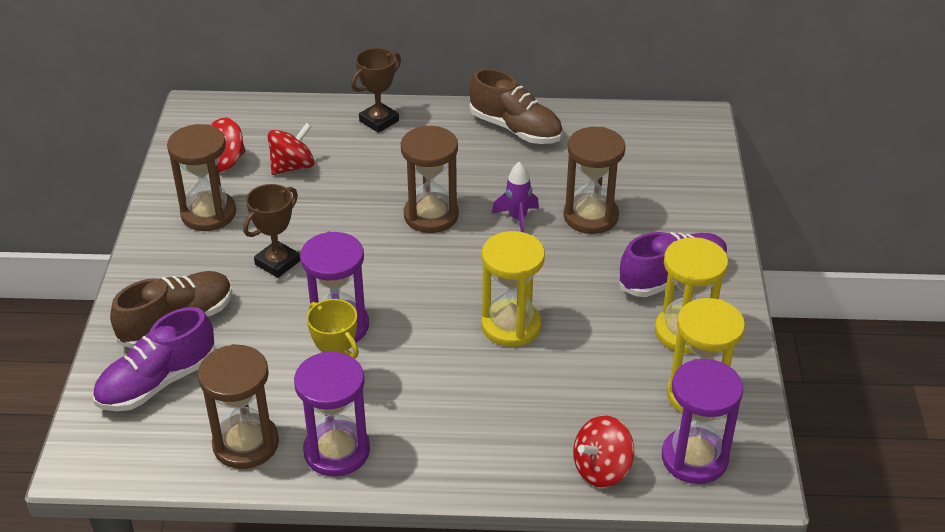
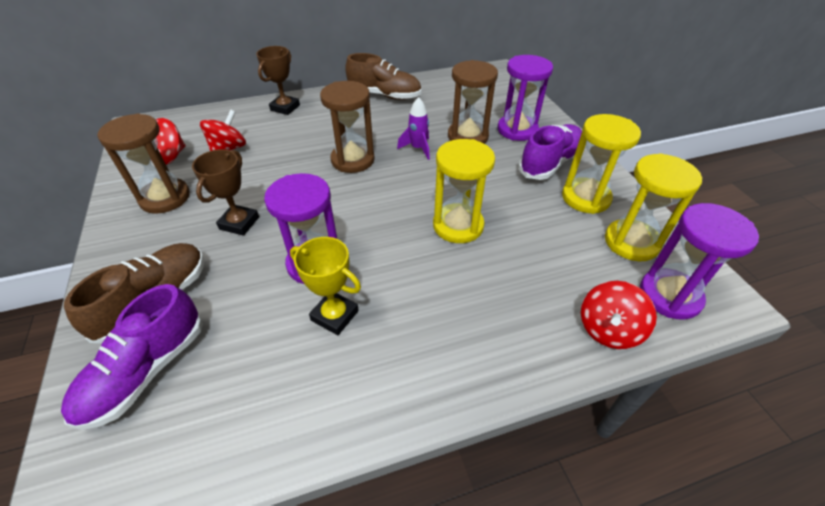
camera: 20 degrees left, 5 degrees up
(246, 444) = (263, 414): brown hourglass -> none
(337, 451) = (363, 391): purple hourglass -> purple hourglass (517, 130)

